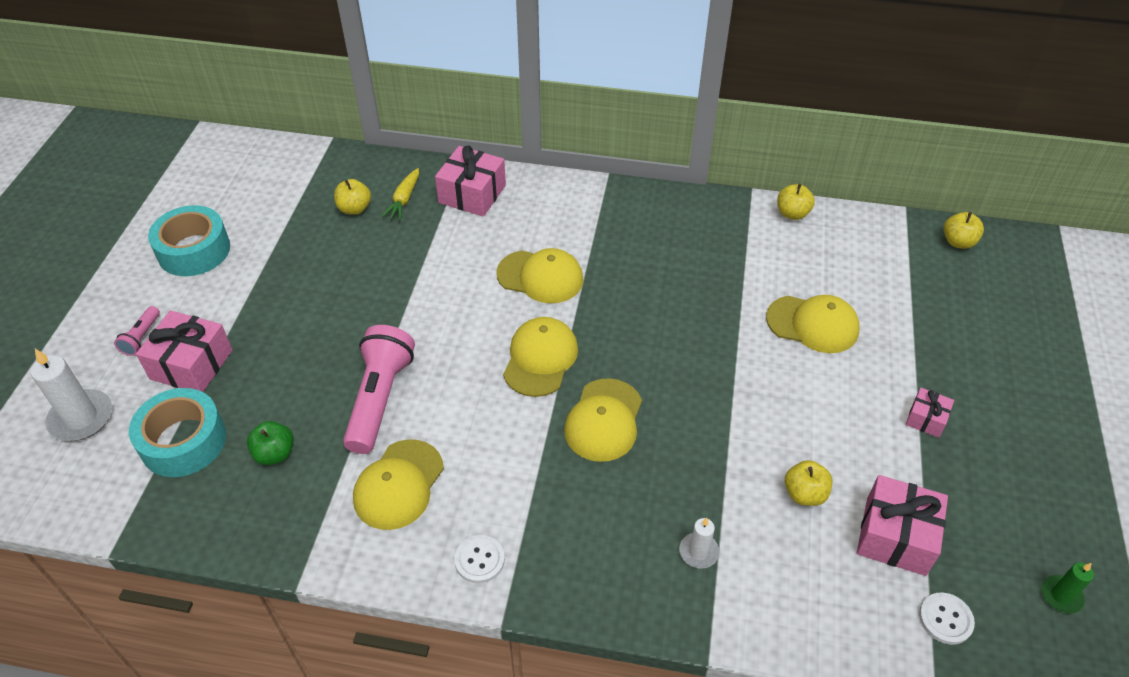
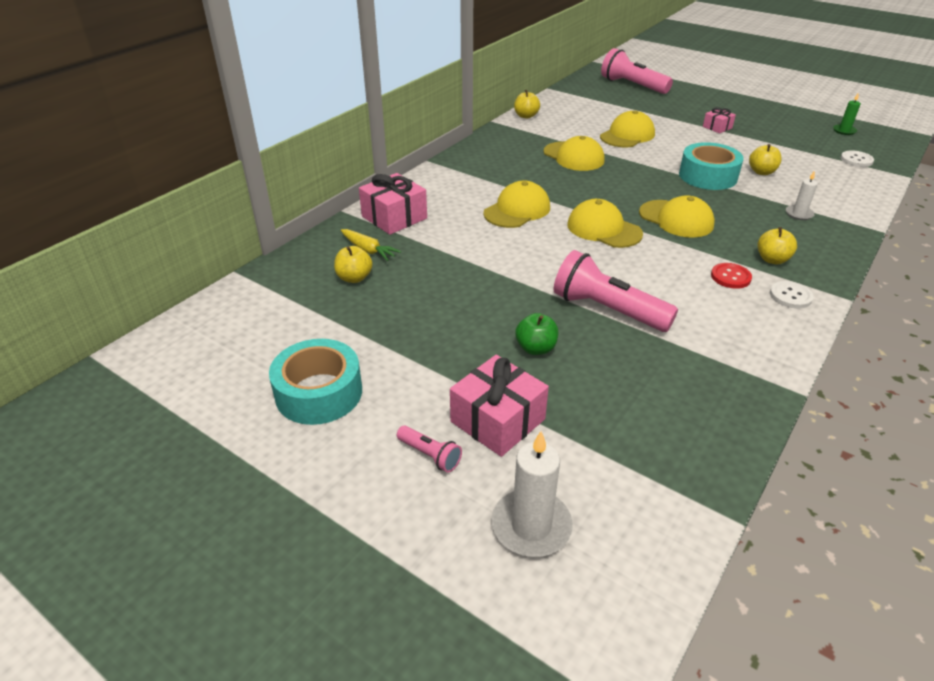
camera: 65 degrees left, 10 degrees down
(183, 441) = (605, 442): turquoise tape -> turquoise tape (708, 176)
(275, 454) = (646, 381): green apple -> green apple (536, 348)
(398, 485) = (706, 318): yellow cap -> yellow cap (573, 156)
(494, 495) = (730, 277): none -> red button
(895, 536) = (798, 157): pink gift -> none
(958, 242) = (587, 84): yellow apple -> yellow apple (772, 259)
(1001, 291) = (632, 86): none -> pink flashlight

